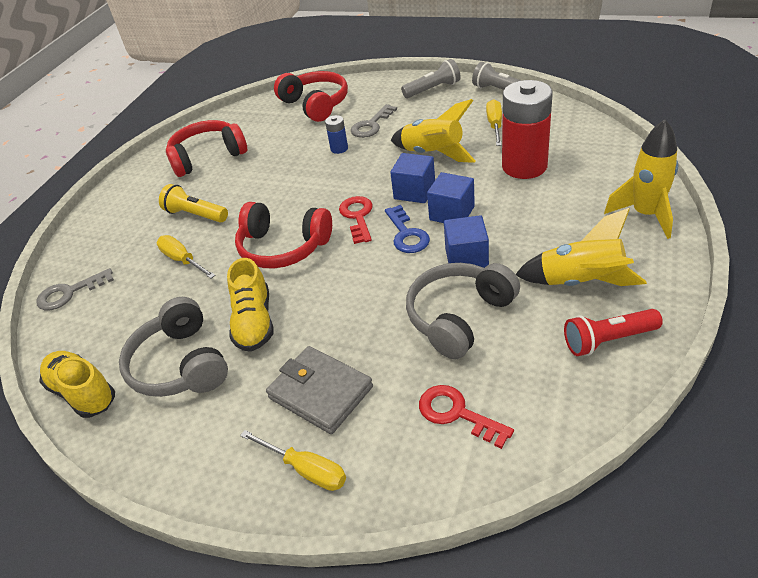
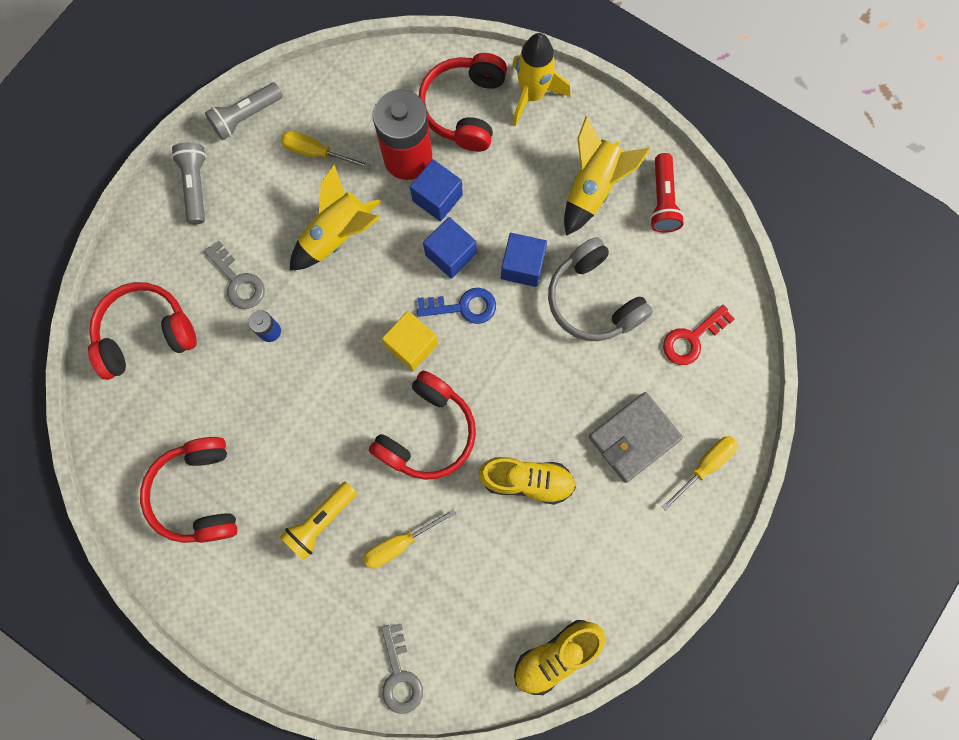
camera: 80 degrees left, 35 degrees up
(180, 364) = (555, 557): grey headphones -> none
(357, 217) = (412, 345): red key -> yellow cube
(414, 191) = (397, 276): blue cube -> blue cube (437, 198)
(595, 181) = (464, 108): none -> red headphones

